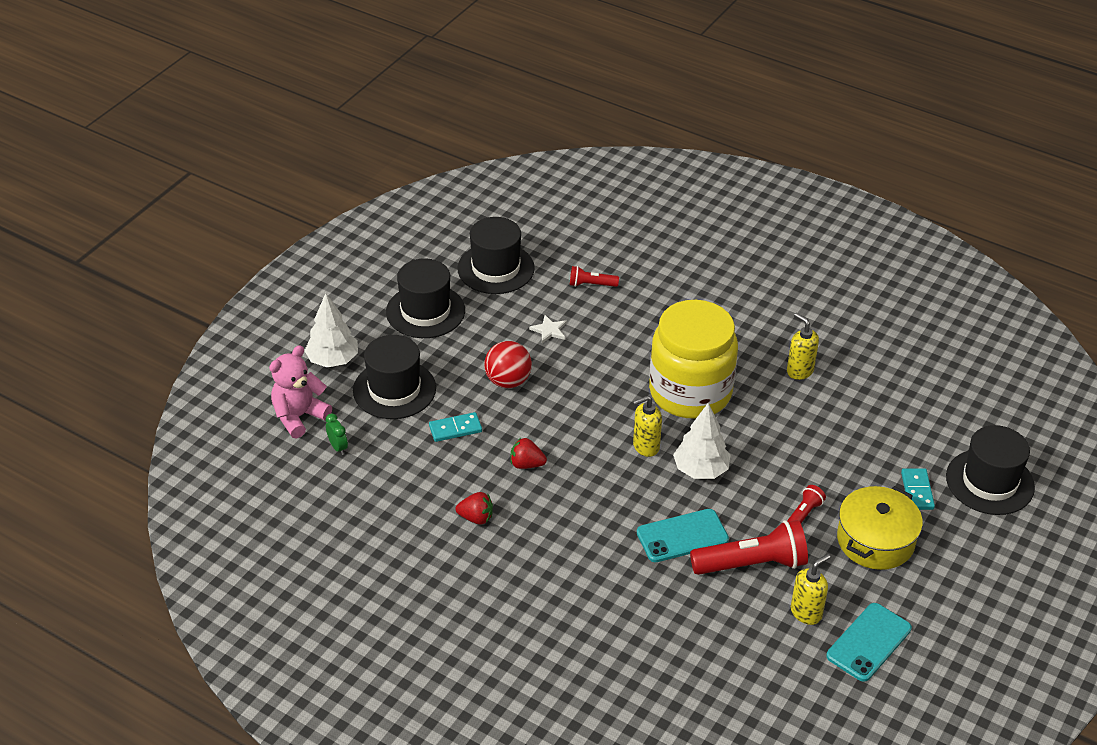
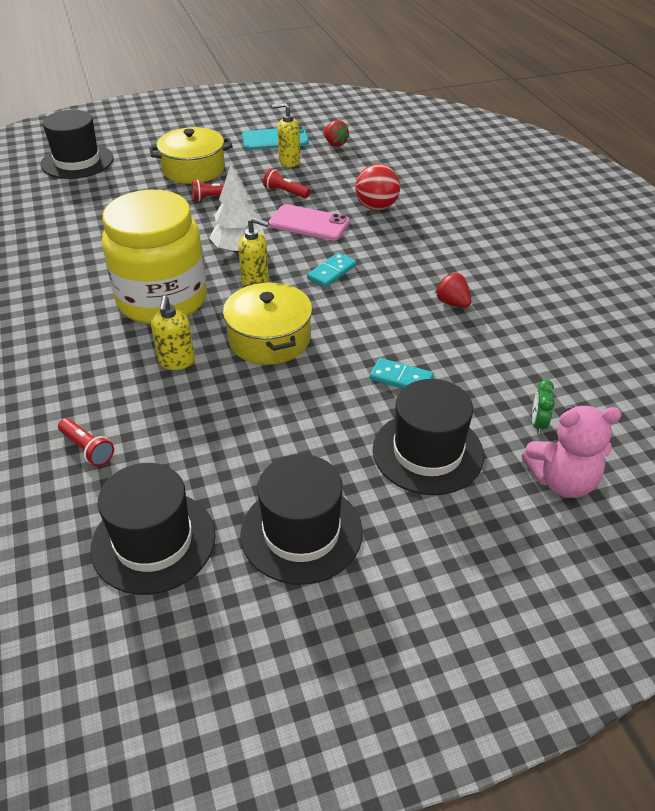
camera: 140 degrees left, 0 degrees up
(333, 360) = (473, 532): white tree -> none
(508, 381) = (302, 395): red ball -> red ball (376, 207)
(526, 464) = (367, 318): red strawberry -> red strawberry (335, 143)
(549, 330) = (198, 423): white star -> none
(576, 407) = (269, 339): none -> yellow pot
(682, 536) = (309, 223): turquoise phone -> pink phone
(752, 564) = (285, 192): red flashlight -> red flashlight, size x0.51
(799, 371) = (59, 270): yellow soap dispenser -> yellow soap dispenser (176, 362)
(917, 491) = (125, 176): turquoise domino -> turquoise domino (332, 272)

